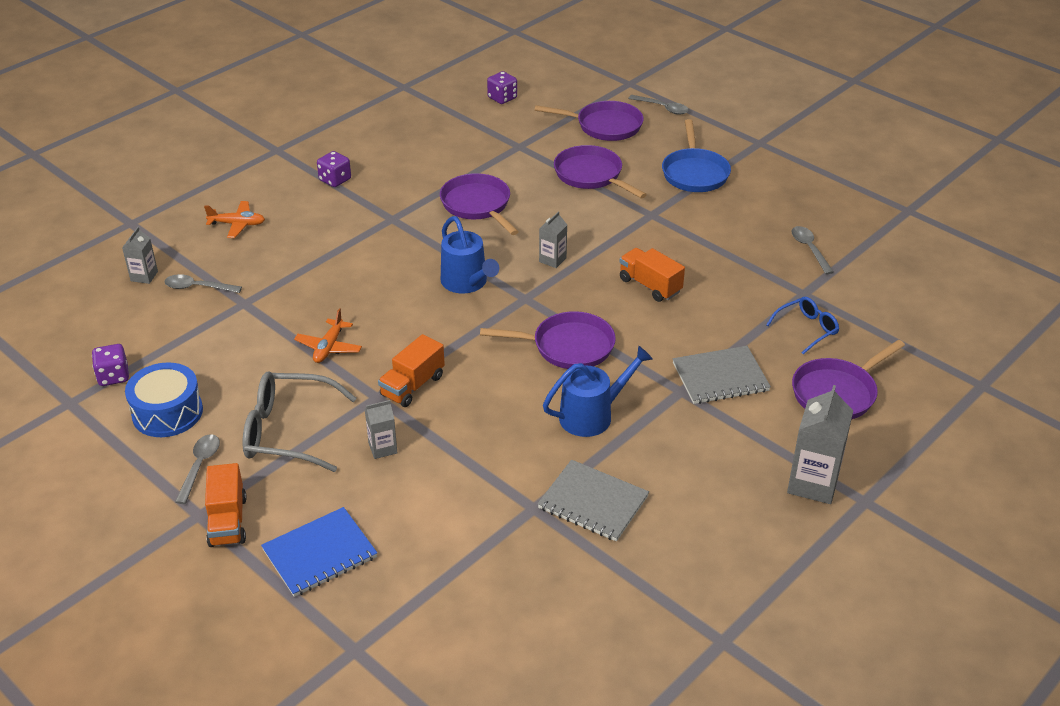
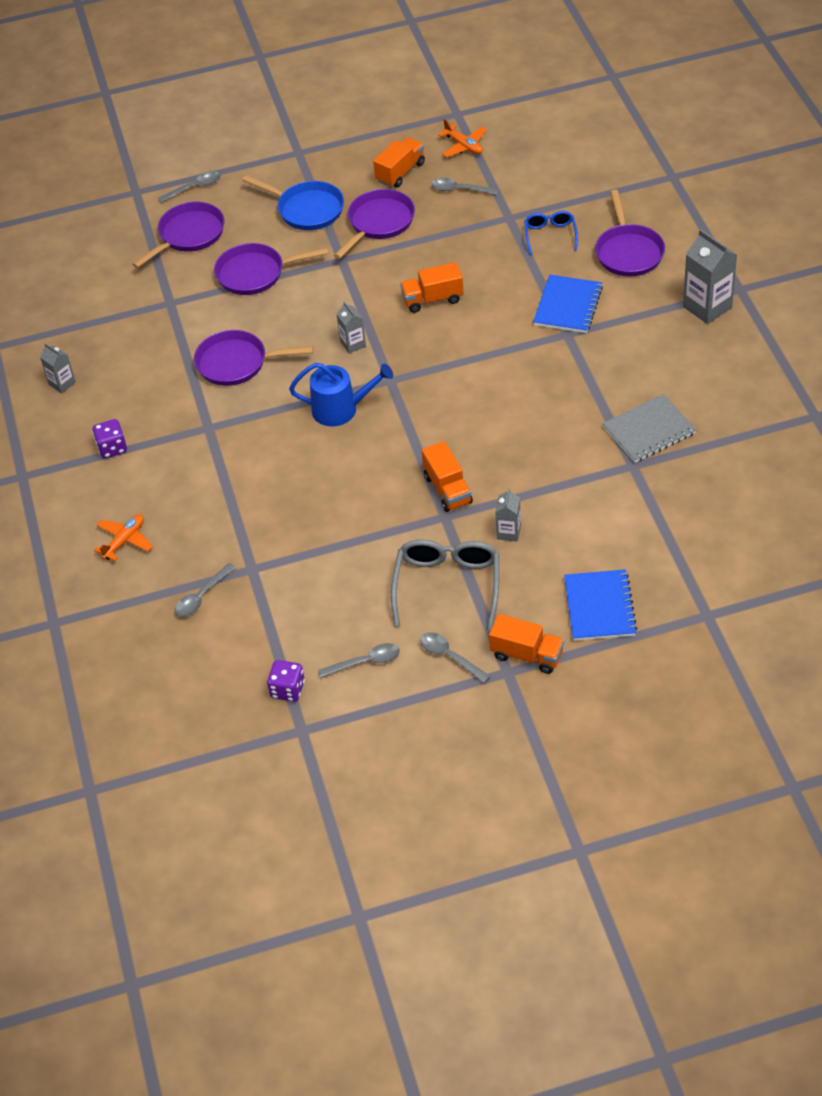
camera: 55 degrees left, 10 degrees up
(144, 276) = (152, 632): grey carton -> grey carton (62, 383)
(167, 412) = (365, 662): blue drum -> grey spoon
(288, 431) = (447, 586): grey glasses -> grey glasses turned 150 degrees clockwise
(329, 347) = (358, 528): orange plane -> orange plane (464, 146)
(502, 98) = (81, 285): purple dice -> none
(568, 346) = (470, 377): purple pan -> purple pan (379, 223)
(592, 415) = (558, 394): blue watering can -> none
(720, 377) = (568, 306): grey notebook -> blue notebook
(795, 206) = (400, 172): none -> orange truck

